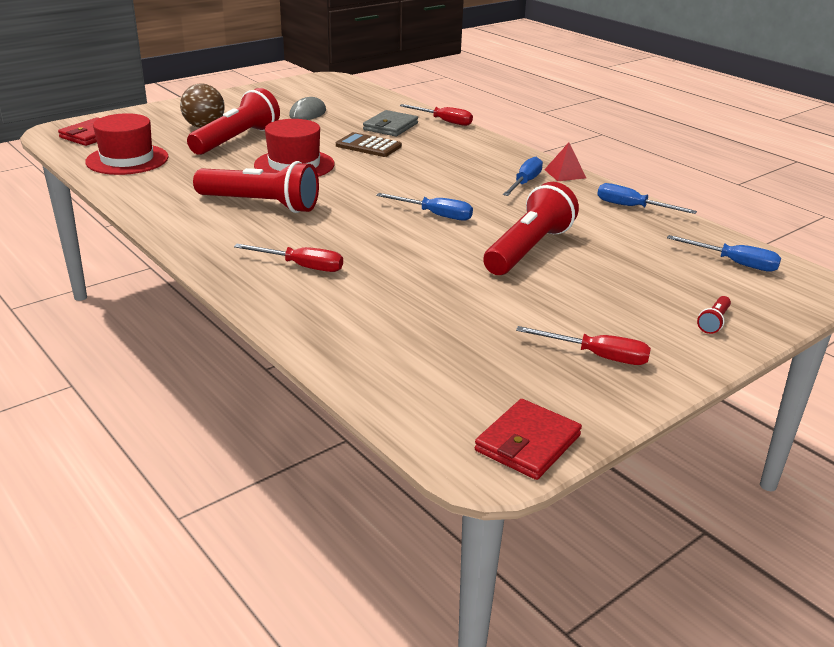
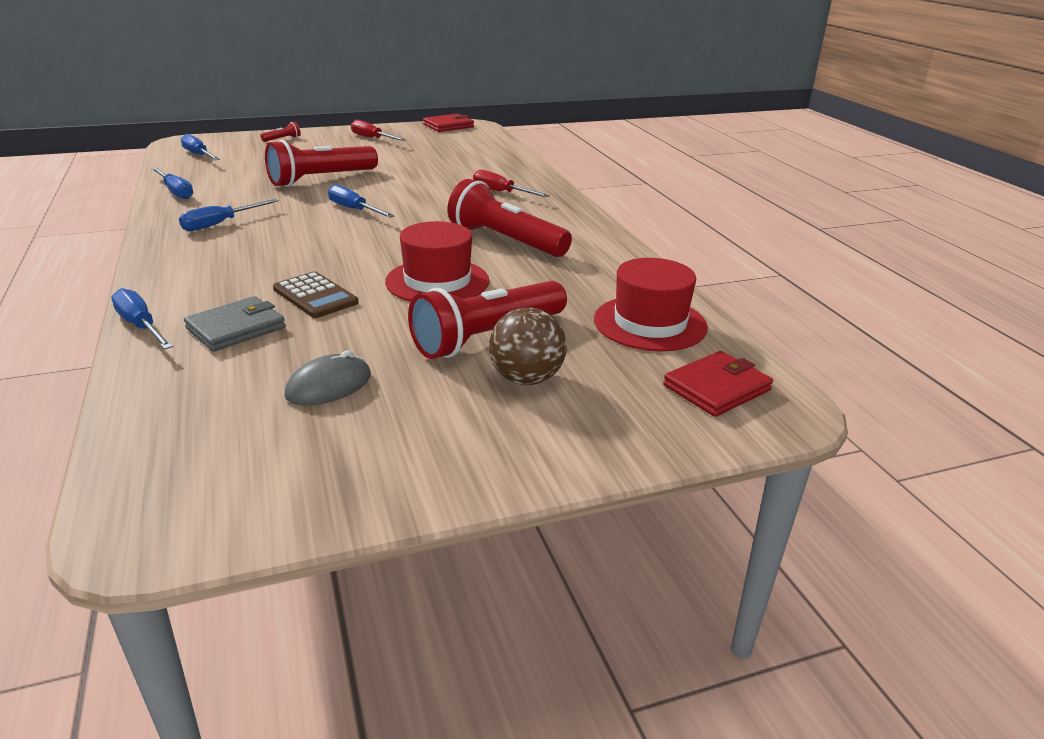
camera: 160 degrees left, 0 degrees up
(444, 121) = (141, 326): red screwdriver -> blue screwdriver
(565, 174) = (160, 226): red pyramid -> none

